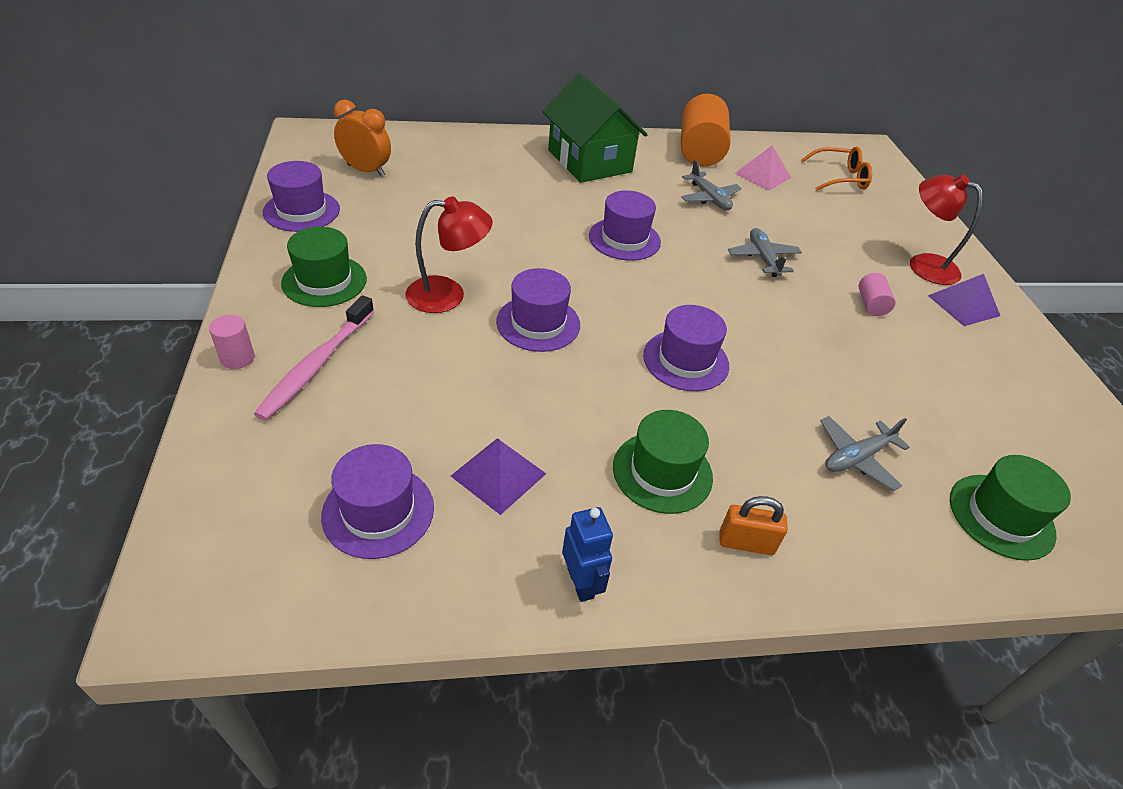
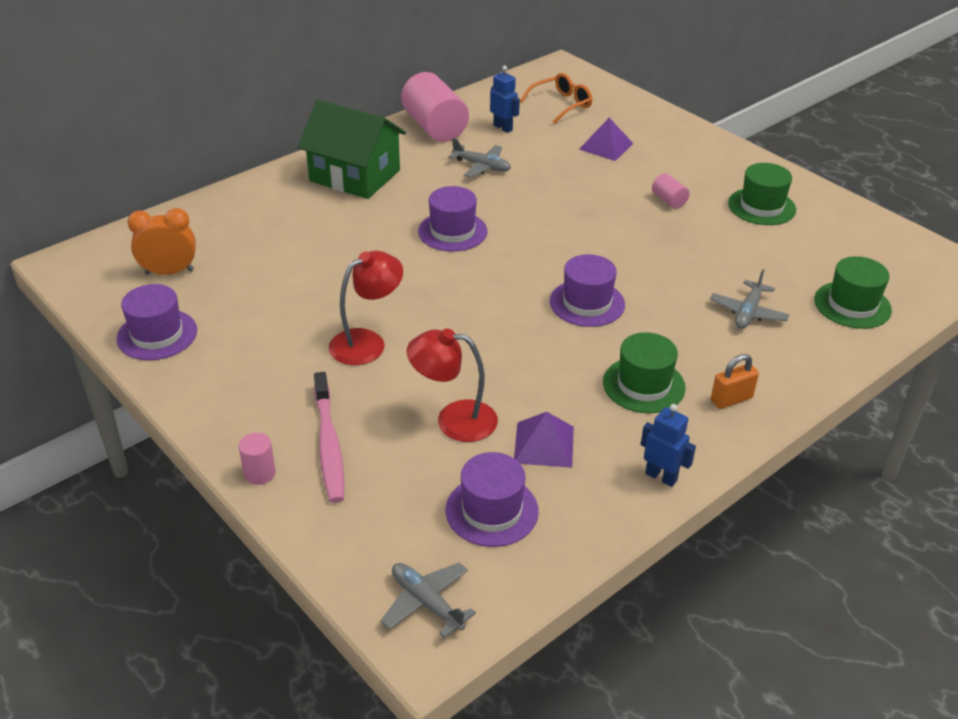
camera: 30 degrees left, 5 degrees down
(324, 281) = (254, 381): green hat -> green hat (761, 206)
(538, 323) = (458, 329): purple hat -> none
(700, 151) = (434, 127): orange cylinder -> pink cylinder
(762, 175) = (503, 128): pink pyramid -> blue robot
(763, 258) = (567, 199): grey plane -> grey plane (427, 602)
(923, 264) = (677, 152): red lamp -> red lamp (454, 420)
(963, 305) = (726, 172): purple pyramid -> purple pyramid (606, 146)

